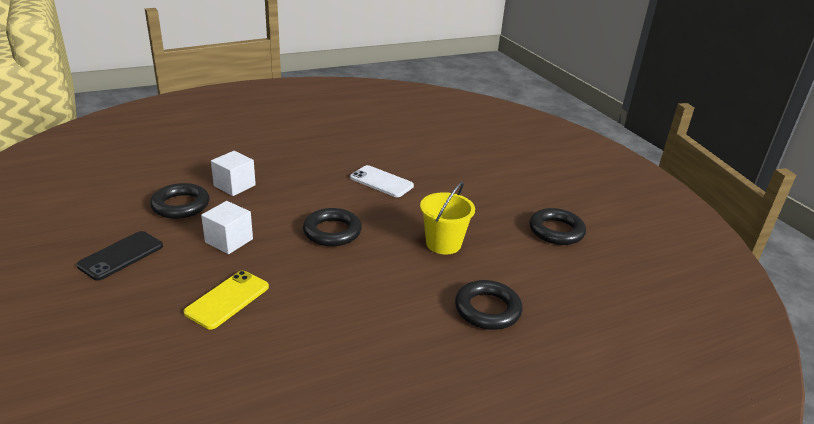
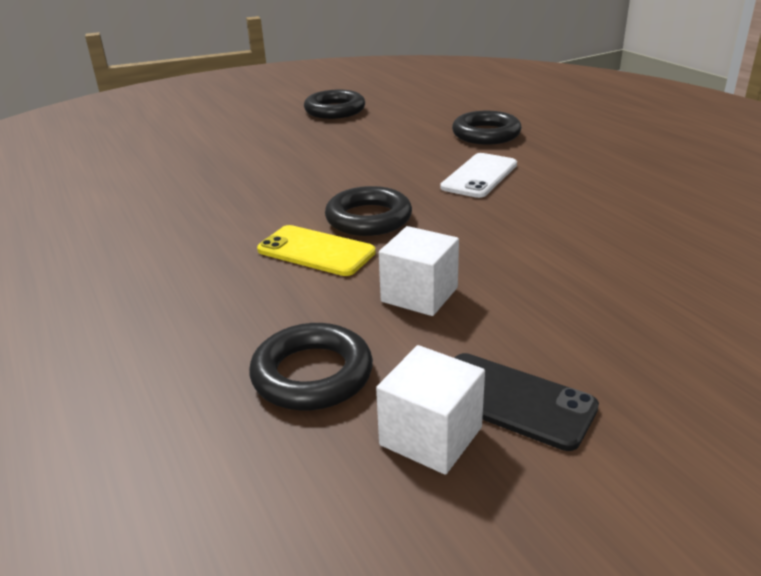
camera: 90 degrees left, 0 degrees up
(227, 299) = (562, 268): yellow phone -> yellow phone (316, 251)
(234, 185) = (228, 325): white cube -> white cube (431, 436)
(381, 182) = (220, 198): white phone -> white phone (479, 176)
(443, 244) = (376, 155): yellow bucket -> none

